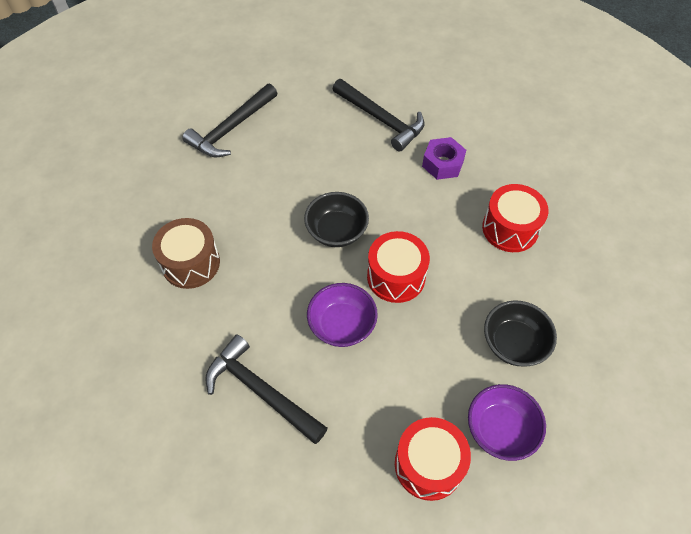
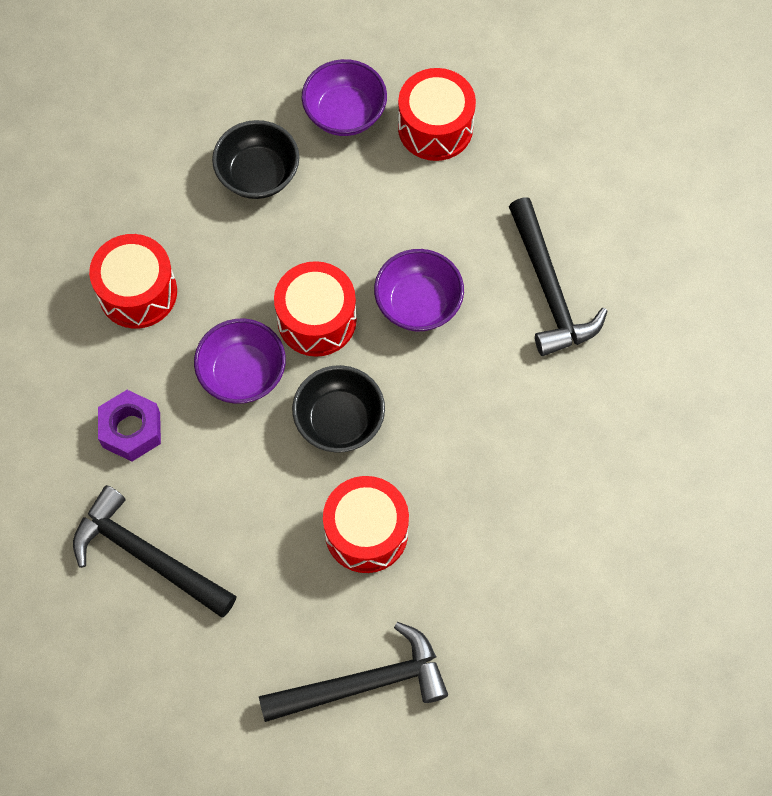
camera: 145 degrees left, 10 degrees up
(191, 263) = (541, 490): brown drum -> none
(278, 188) = (366, 532): none -> red drum
(381, 119) = (147, 556): black hammer -> black hammer turned 45 degrees counterclockwise
(411, 223) = (242, 373): none -> purple bowl

